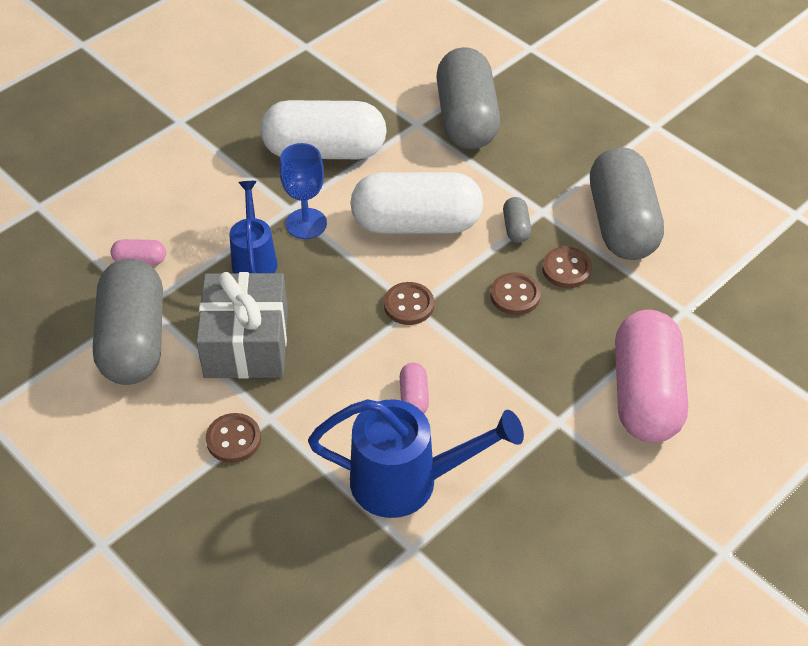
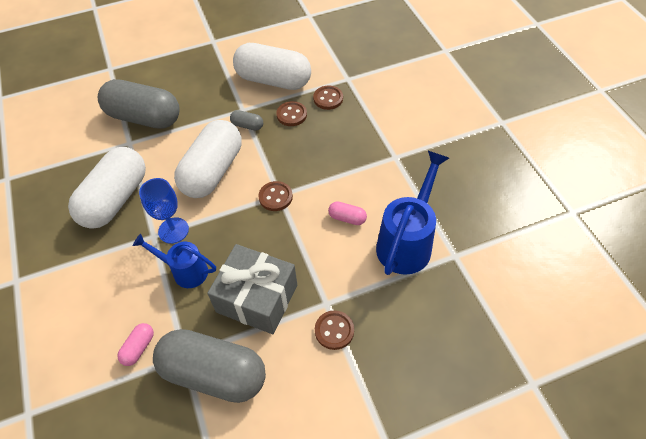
camera: 65 degrees left, 5 degrees up
(515, 295) = (297, 144): brown button -> brown button (328, 98)
(622, 223) = (273, 80): grey capsule -> white capsule
(645, 394) = (394, 114): pink capsule -> none

